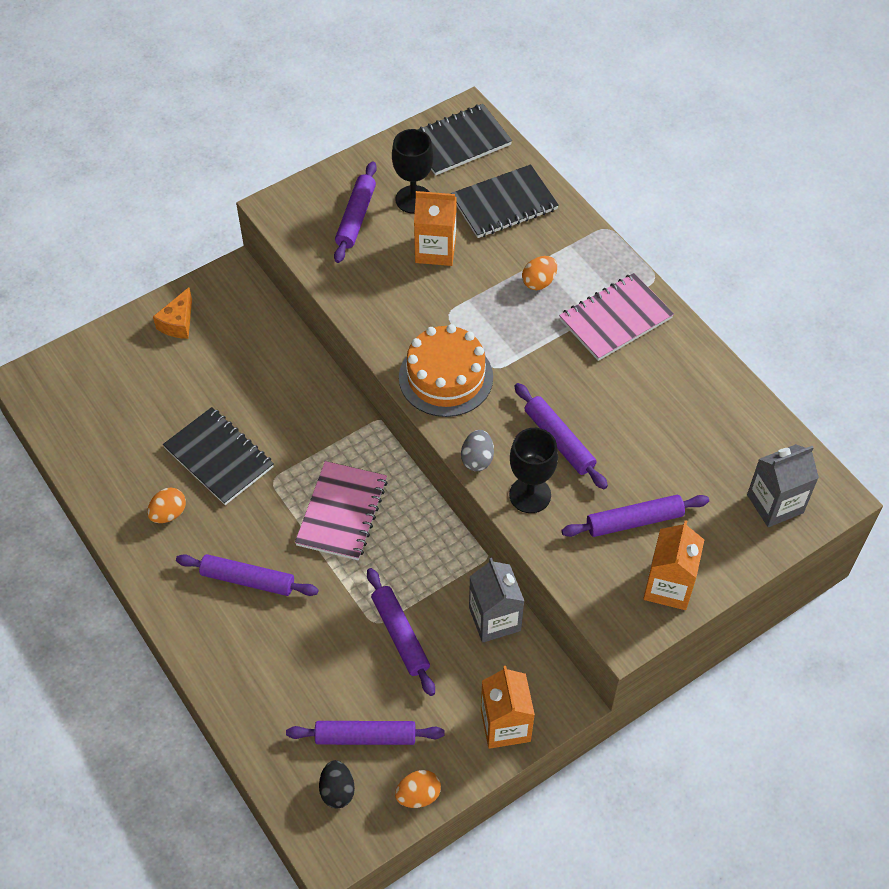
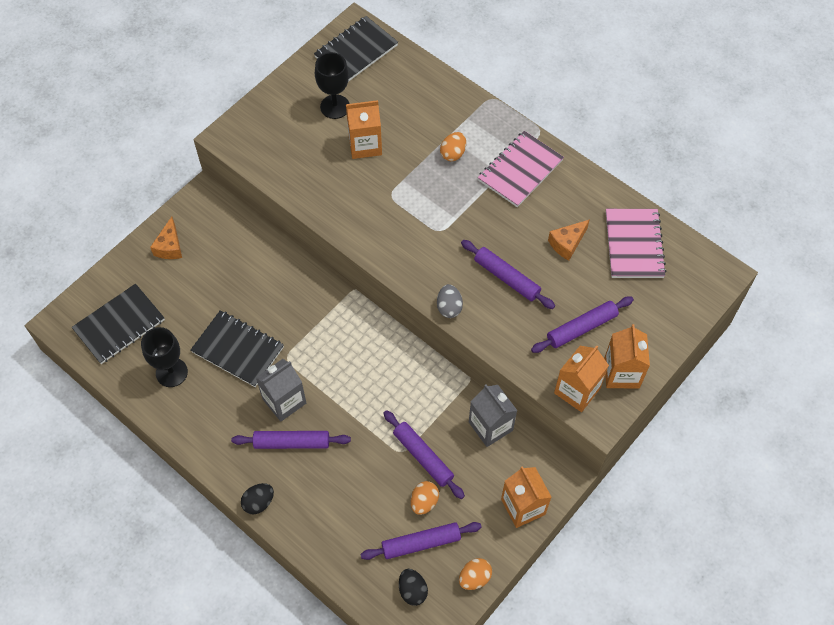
camera: 15 degrees left, 5 degrees up
(169, 513) = (212, 405): orange egg -> orange egg (424, 502)
(186, 640) = (259, 502): none -> black egg
(342, 512) = (348, 370): pink notebook -> pink notebook (634, 245)
(356, 217) = (294, 131): purple rolling pin -> none
(446, 377) = (405, 247): orange cake -> none
(504, 204) = (407, 95): black notebook -> black notebook (119, 325)
(530, 495) = (497, 326): black goblet -> black goblet (171, 372)
(605, 594) = (577, 390): none -> orange carton
(647, 417) = (567, 243): none -> orange cheese
(775, 504) = (680, 289): grey carton -> grey carton (284, 401)

